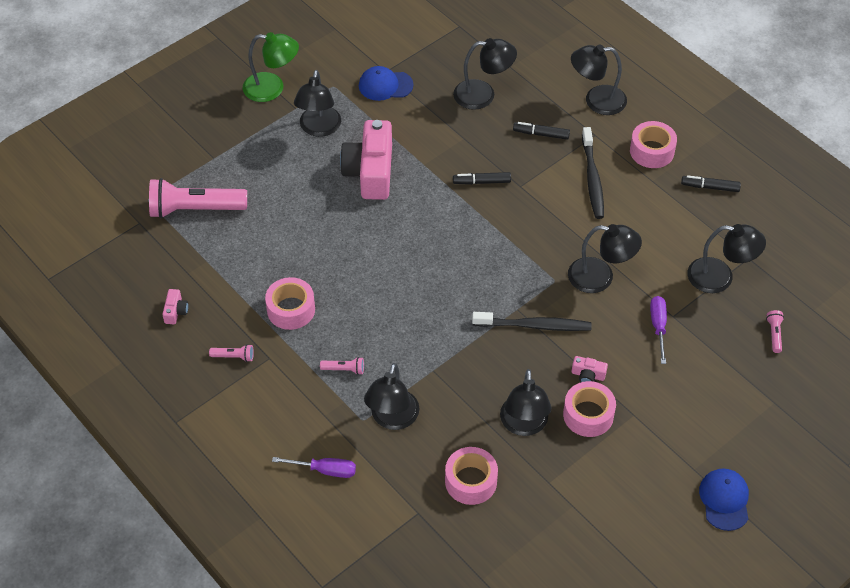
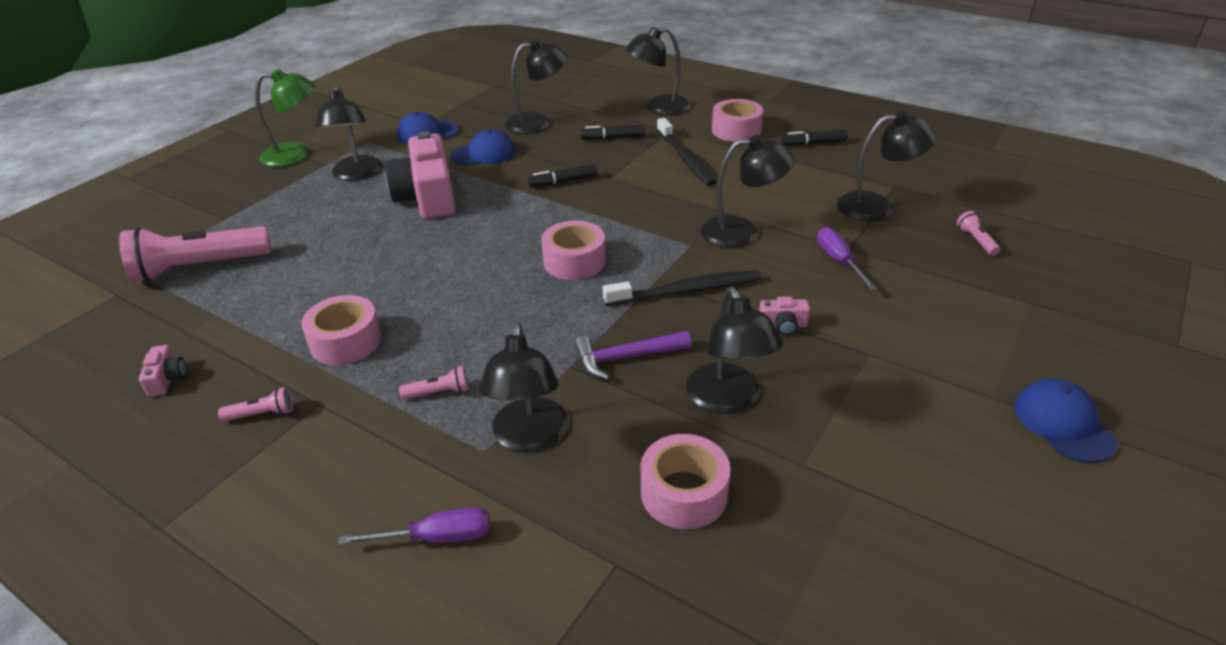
camera: 15 degrees left, 15 degrees down
(426, 128) = (483, 154): none -> blue cap
(470, 374) = (625, 358): none -> purple hammer
(588, 415) = (810, 367): pink tape -> pink tape (574, 261)

